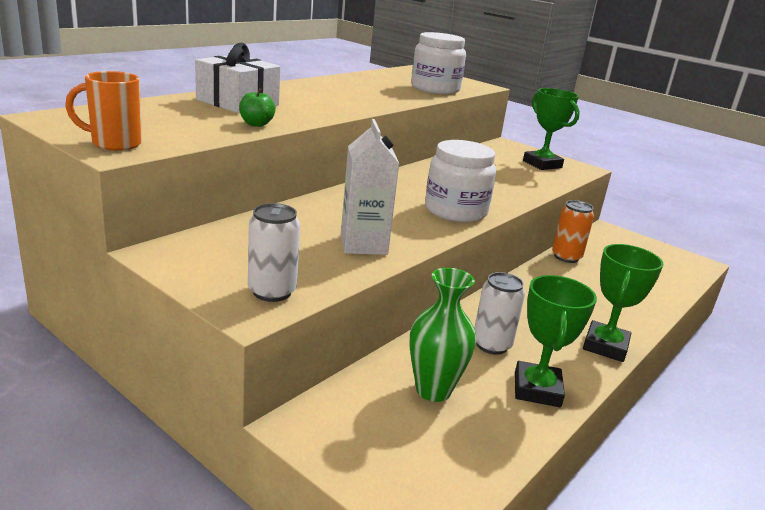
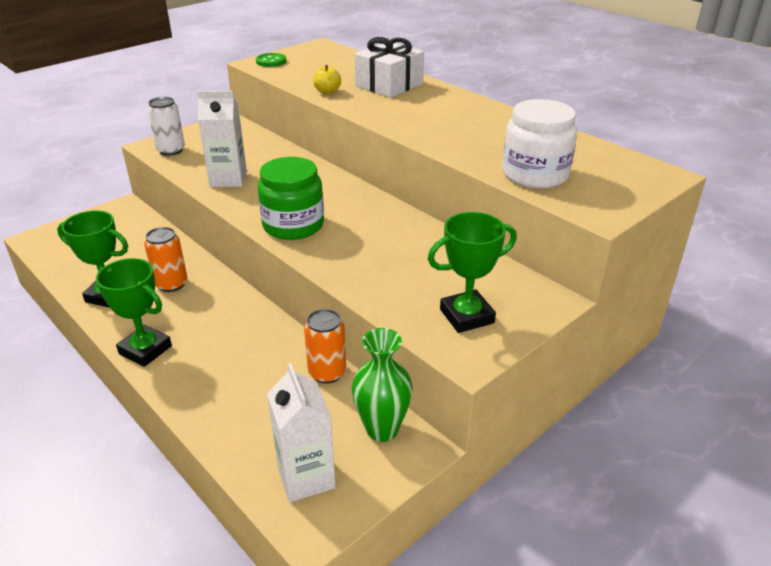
camera: 100 degrees right, 10 degrees up
(114, 143) = (271, 61): orange mug -> green button
(256, 124) = (327, 92): green apple -> yellow apple
(433, 390) = (131, 251): green vase -> green vase (382, 429)
(455, 211) = (293, 225): white jar -> green jar
(491, 345) = (171, 284): white can -> orange can
(665, 264) = (306, 477): none -> white carton

